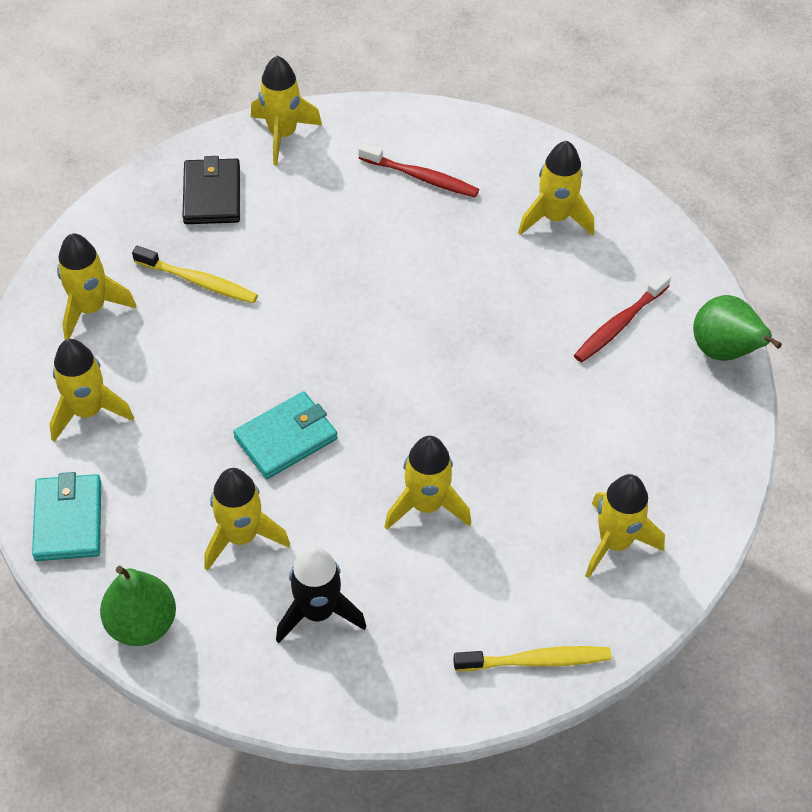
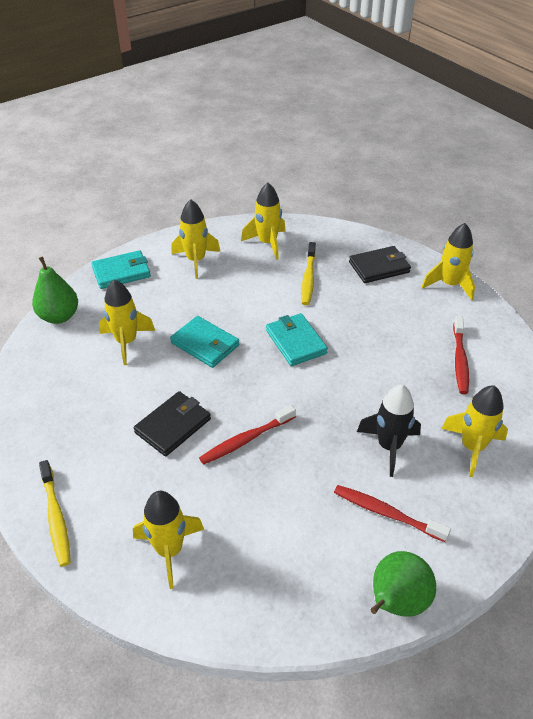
camera: 75 degrees right, 10 degrees down
(317, 612) = (78, 389): black rocket -> black rocket (389, 446)
(323, 332) = (296, 342): none -> turquoise wallet
(426, 505) = (173, 426): yellow rocket -> black wallet
(476, 429) = (246, 440): none -> red toothbrush

